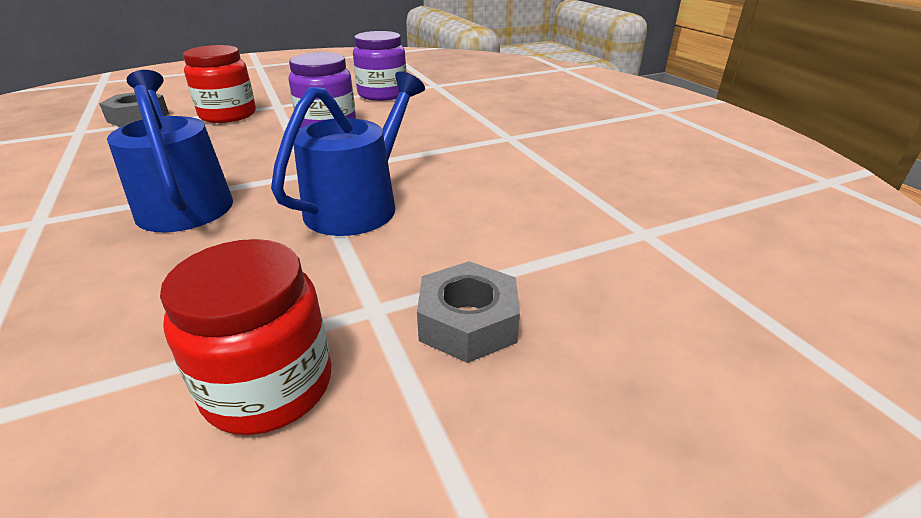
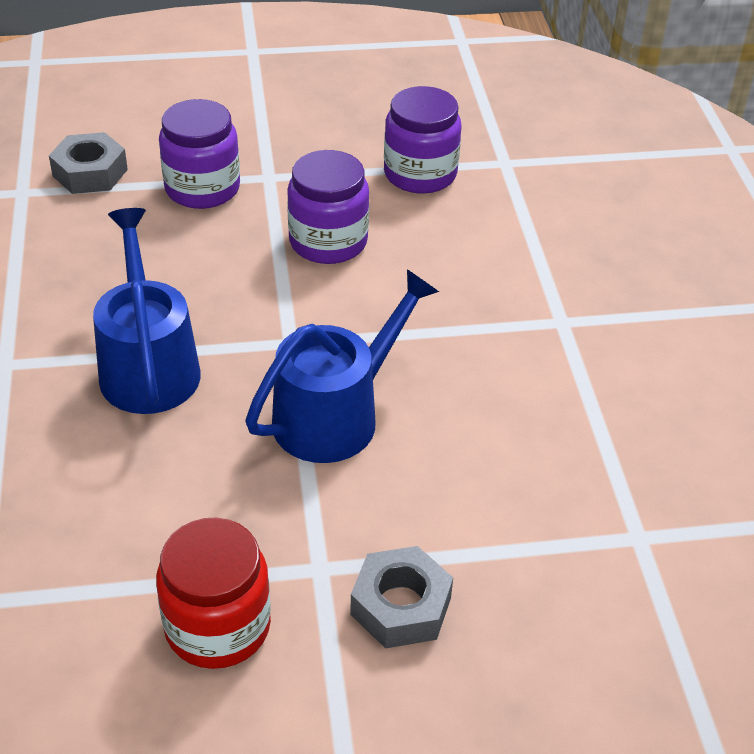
camera: 15 degrees right, 10 degrees up
(228, 115) = (202, 188): red jar -> purple jar

